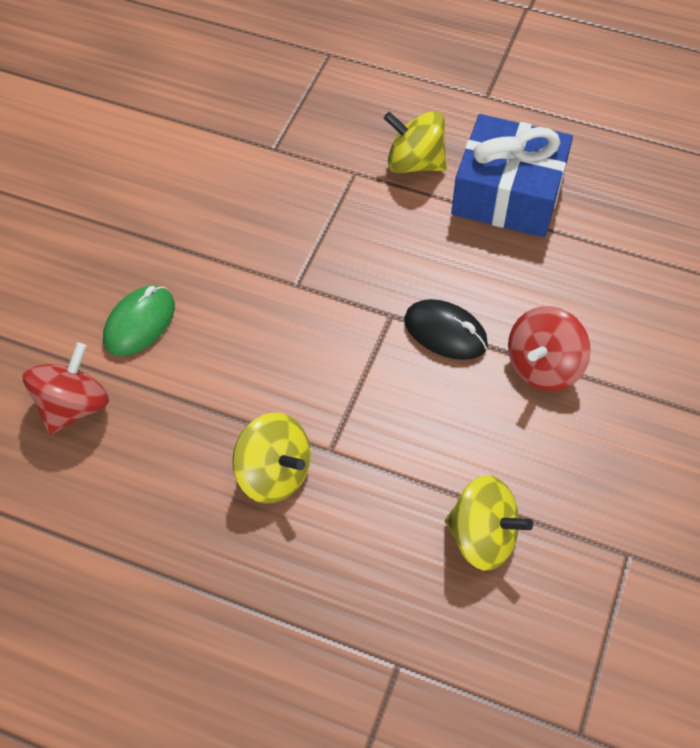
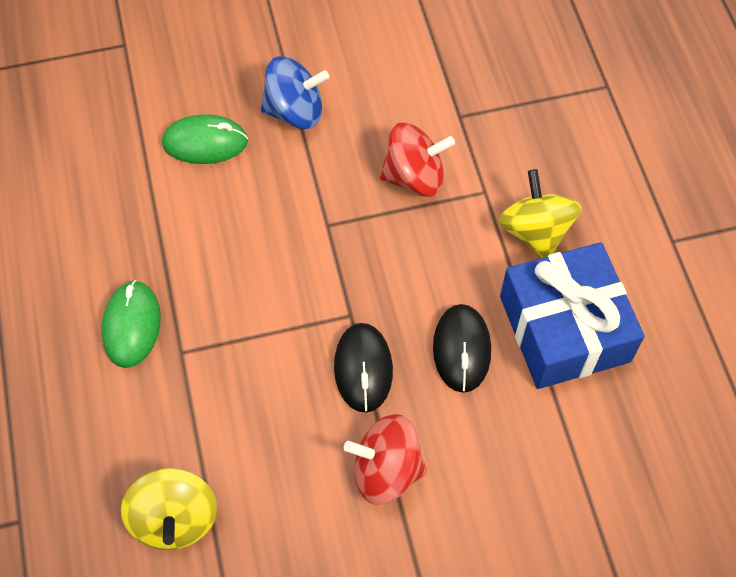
camera: 55 degrees right, 5 degrees up
(73, 406) = (99, 152): red spinning top -> red spinning top (414, 177)
(169, 246) = (295, 111): none -> blue spinning top
(274, 474) = (132, 325): yellow spinning top -> green mouse
(477, 262) = (461, 349): none -> black mouse

